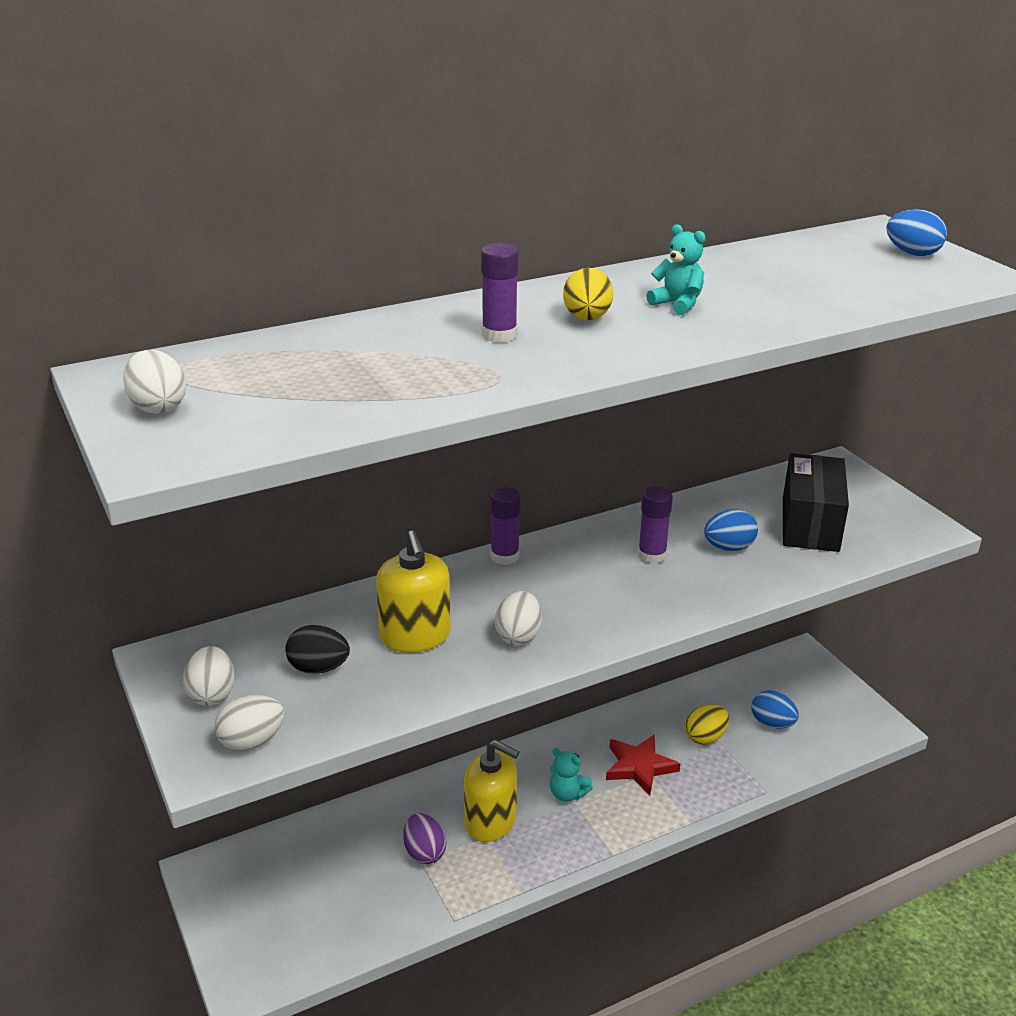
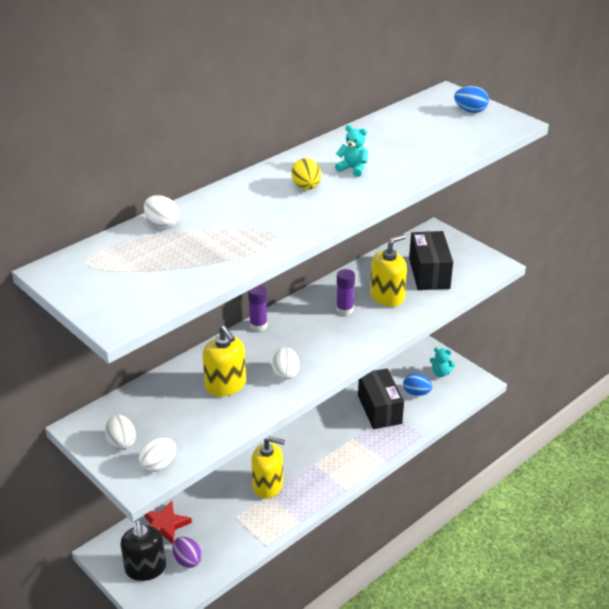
camera: 15 degrees left, 5 degrees up
(158, 407) = (95, 288): white egg -> white egg (162, 224)
(254, 913) = (145, 568): none -> black soap dispenser
(318, 668) = (177, 415): black egg -> none
(424, 852) = (234, 512): purple egg -> purple egg (187, 560)
(499, 335) = (262, 207): purple glue stick -> none
(567, 794) = (308, 460): turquoise teddy bear -> turquoise teddy bear (440, 373)
(639, 767) = (346, 435): red star -> red star (164, 525)
(705, 737) = (379, 409): yellow egg -> black box
(728, 547) = (387, 297): blue egg -> yellow soap dispenser

